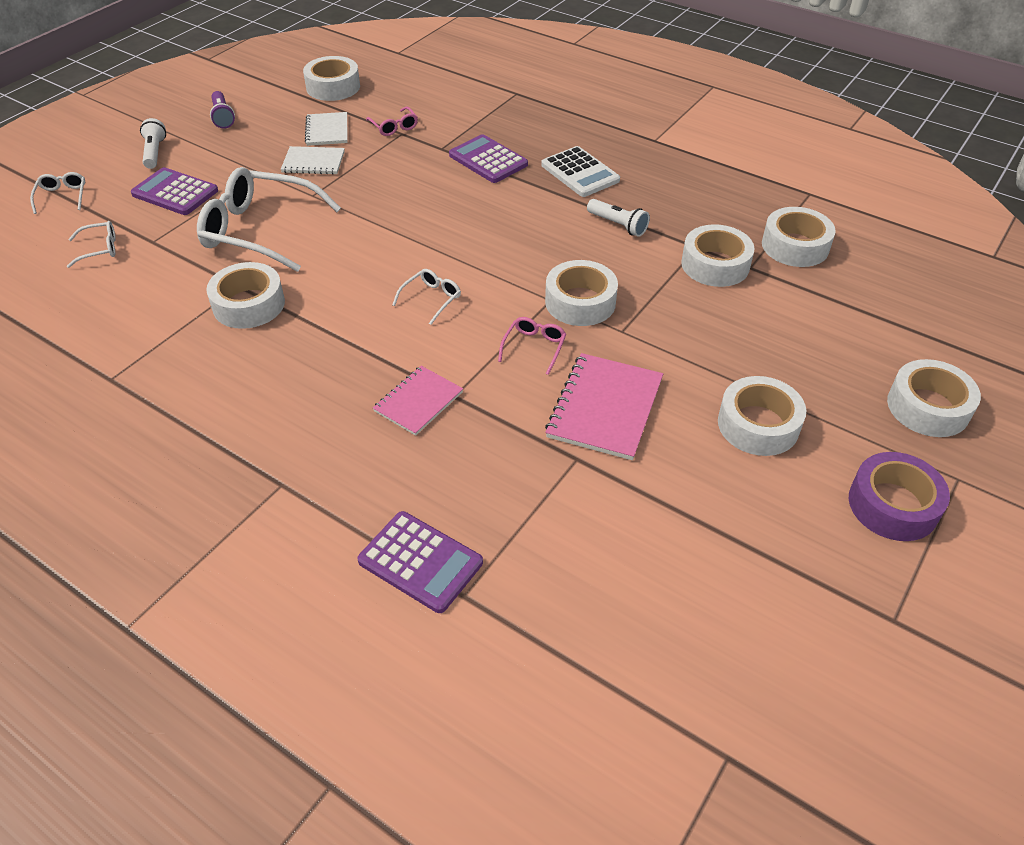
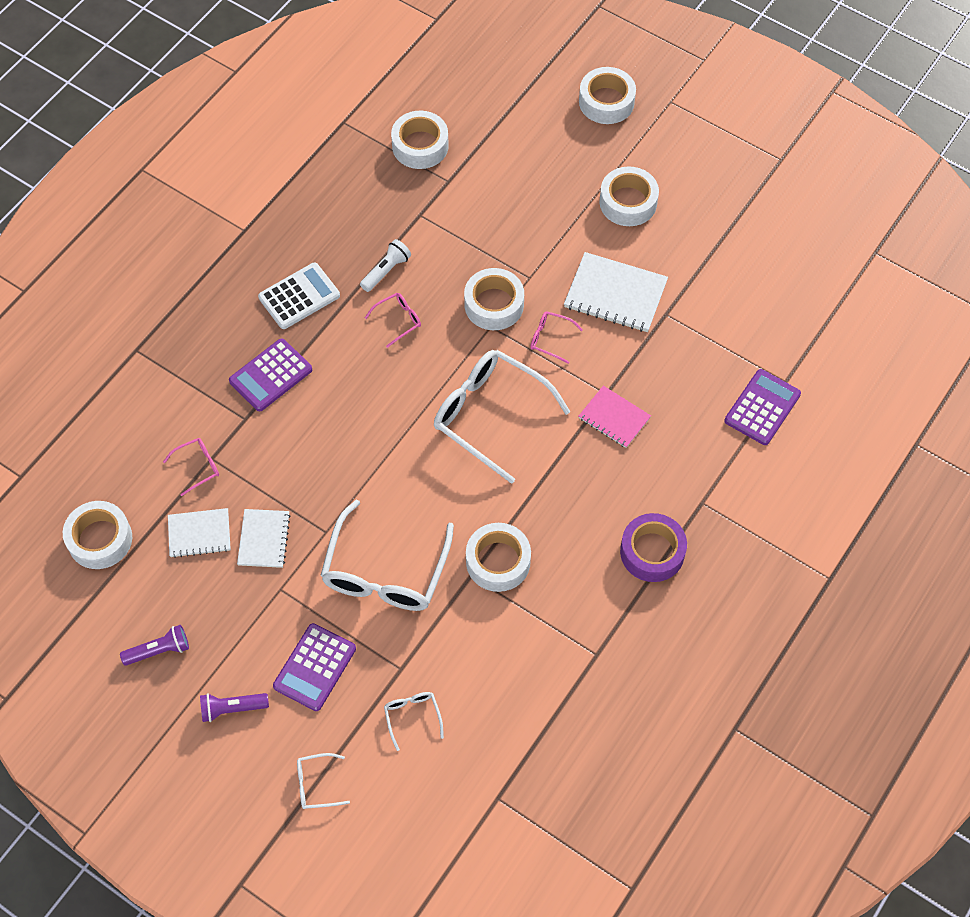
camera: 90 degrees left, 15 degrees up
(154, 152) = (232, 709): white flashlight -> purple flashlight
(431, 299) = (490, 415): white glasses -> white glasses, size x2.29
(554, 234) = (398, 320): none -> pink glasses
(605, 408) = (615, 294): pink notebook -> white notebook
(715, 265) = (445, 205): white tape -> none
(893, 505) = (695, 141): purple tape -> purple tape (652, 552)

